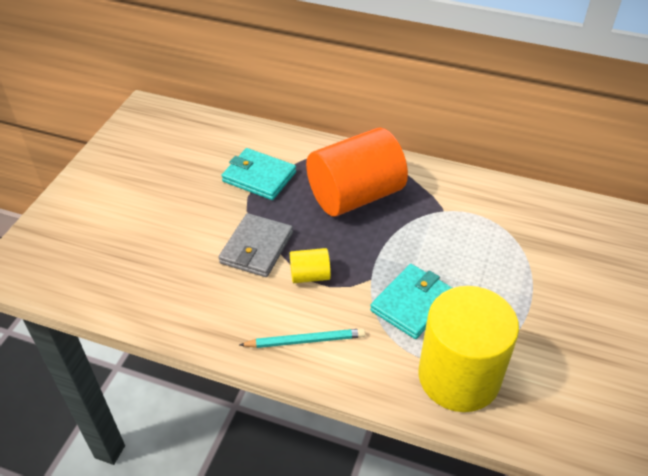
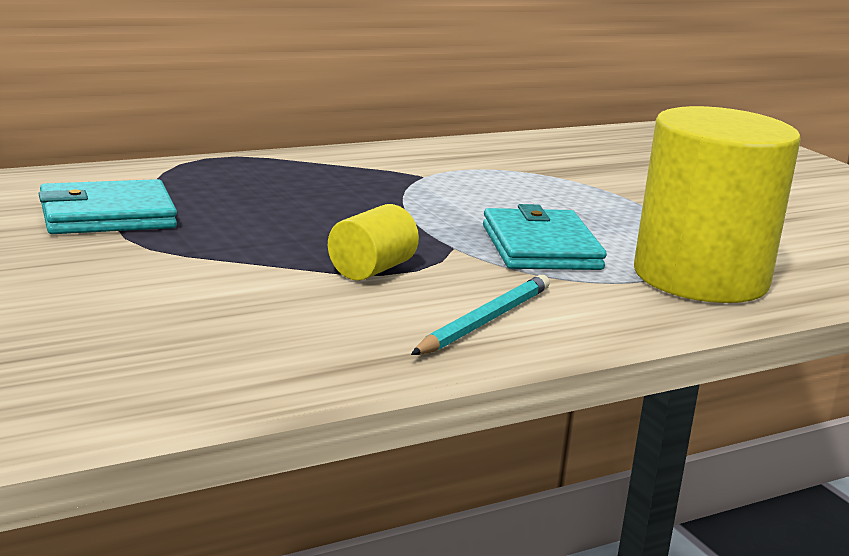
camera: 50 degrees left, 25 degrees down
(256, 248) = (241, 273): grey wallet -> none
(355, 196) = (291, 194): orange cylinder -> none

